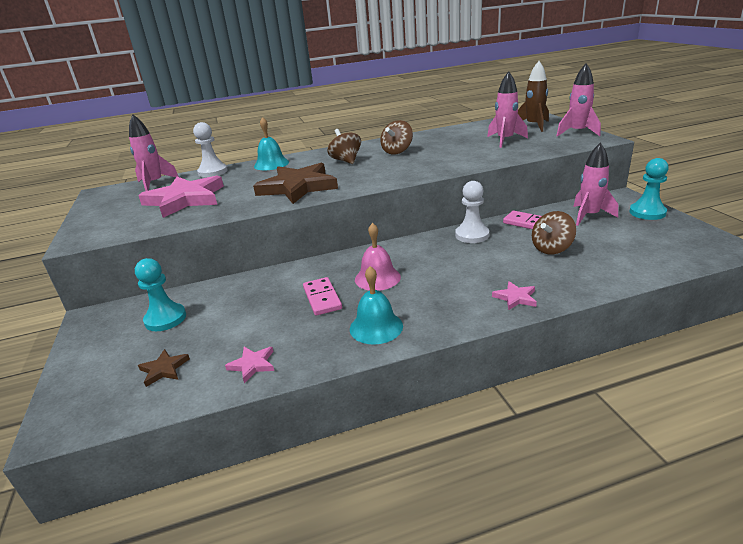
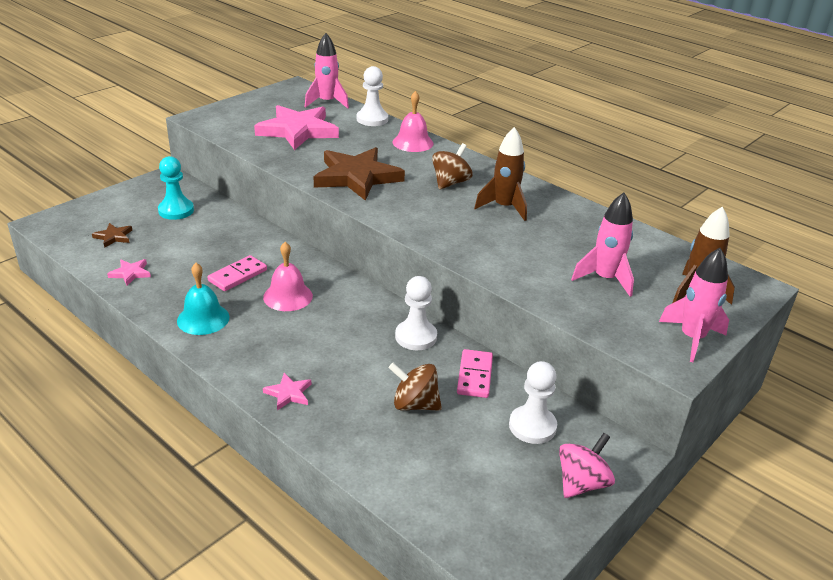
camera: 55 degrees right, 5 degrees up
(271, 164) = (413, 142): turquoise bell -> pink bell
(397, 151) = (504, 207): brown spinning top -> brown rocket
(589, 216) = (532, 426): pink rocket -> white pawn
(647, 212) = (581, 483): turquoise pawn -> pink spinning top

